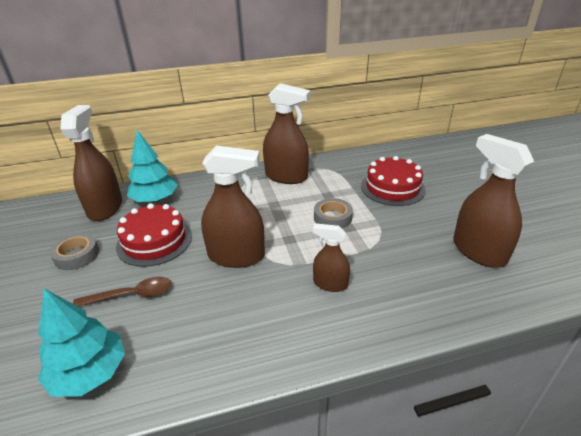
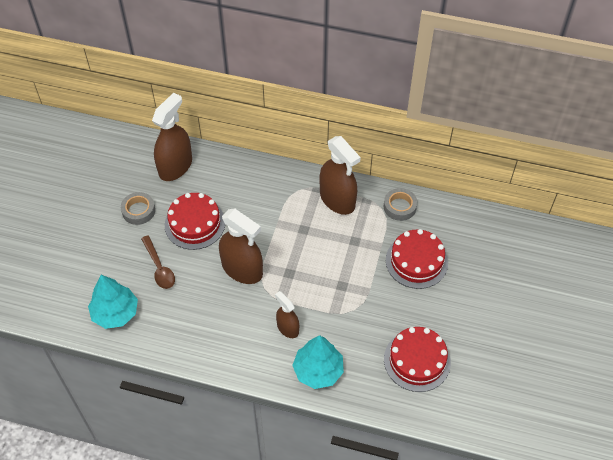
camera: 30 degrees right, 20 degrees up
(132, 295) = (159, 267): brown spoon -> brown spoon turned 45 degrees clockwise
(155, 200) = (216, 175): turquoise tree -> turquoise tree (318, 370)
(332, 217) = (338, 269): grey tape -> grey tape (399, 207)
(478, 251) = (417, 360): brown spray bottle -> red cake

